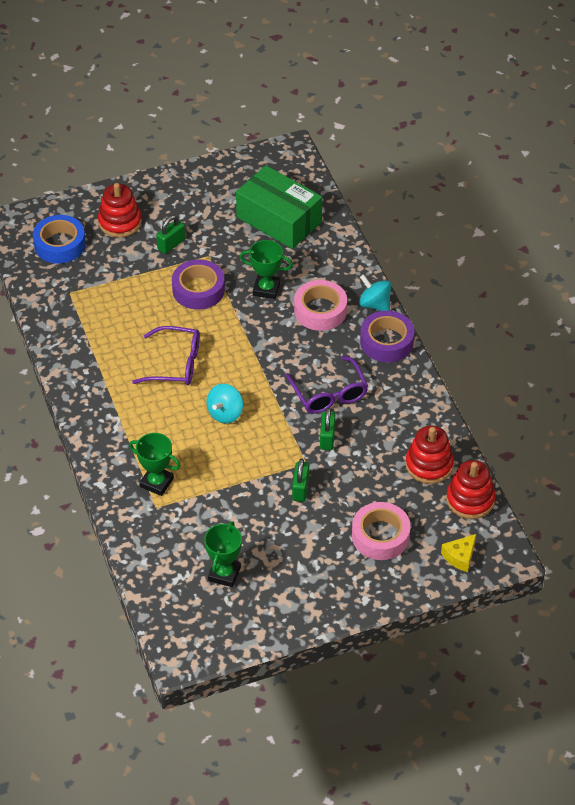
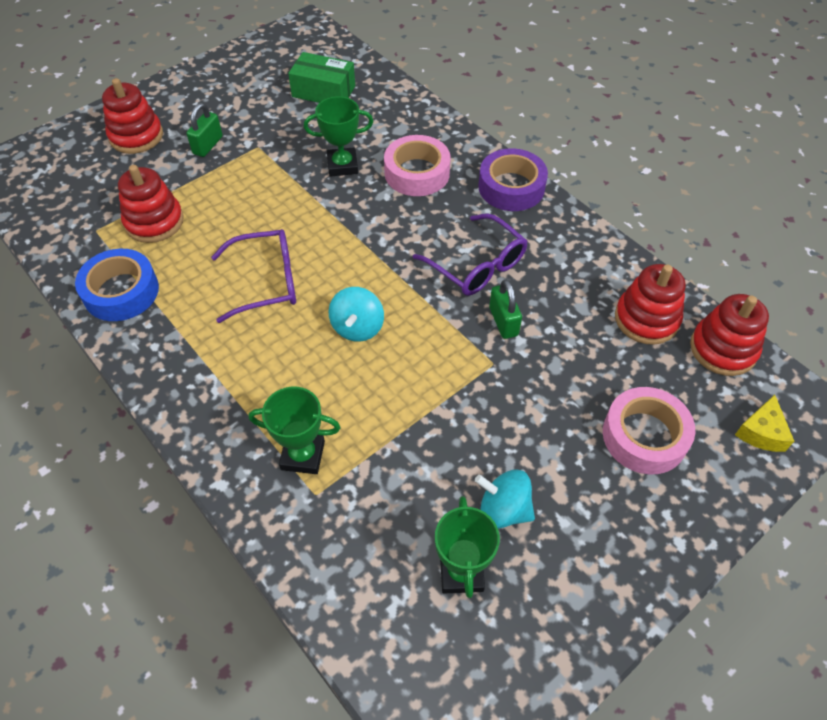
camera: 20 degrees left, 5 degrees up
(60, 244) = (67, 178): blue tape -> blue tape (121, 292)
(112, 297) = (154, 222): none -> red stacking toy
(198, 290) = (261, 186): purple tape -> none
(279, 219) = (323, 91): green box -> green box, size x0.64
(300, 489) = (504, 402): green padlock -> none
(374, 304) = (475, 151): turquoise spinning top -> turquoise spinning top (503, 510)

